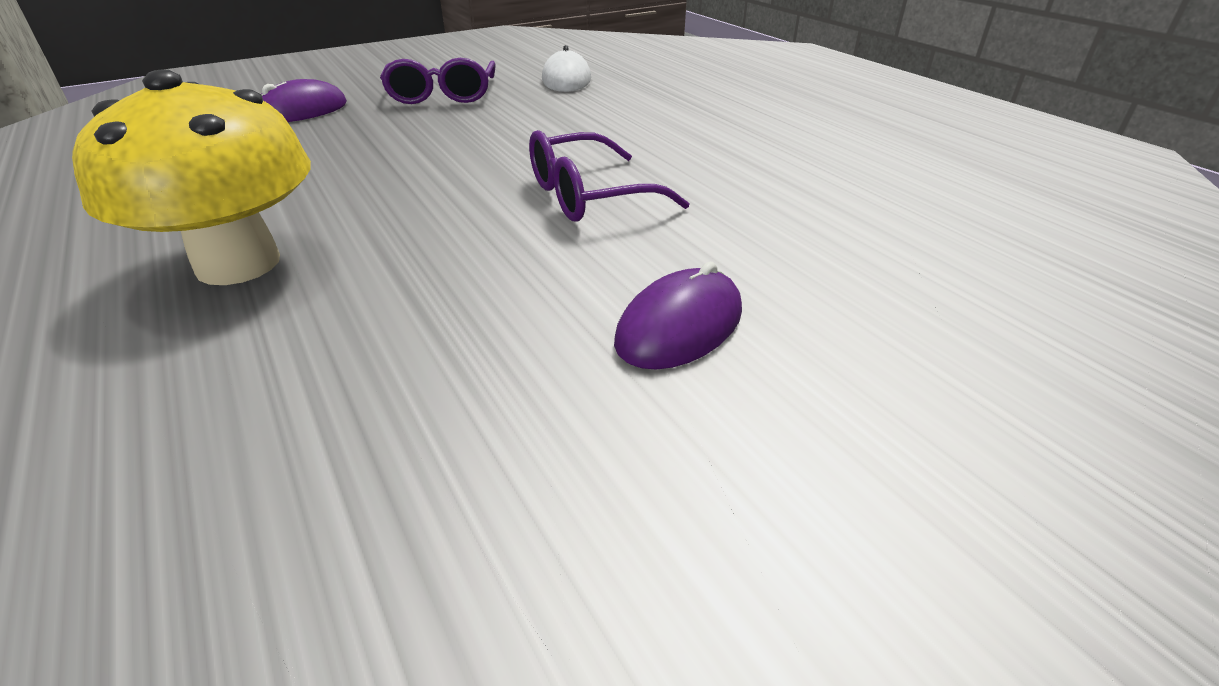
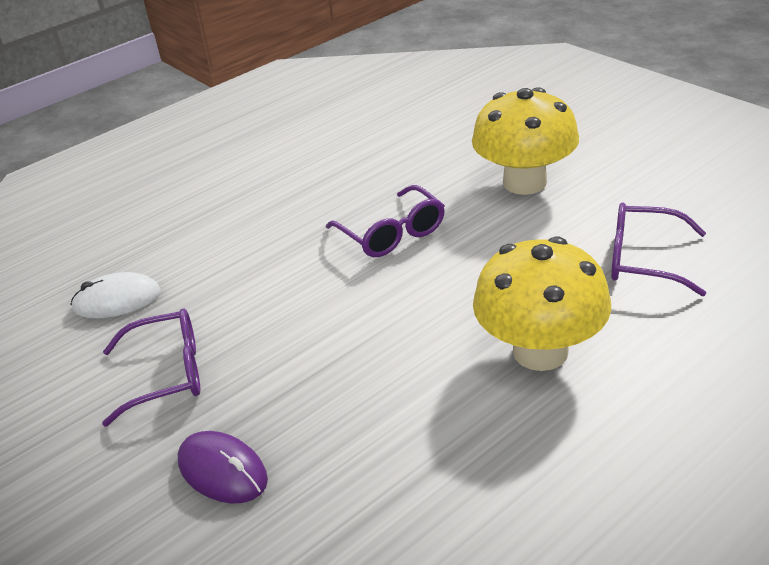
camera: 95 degrees left, 0 degrees up
(319, 418) = (644, 260): none -> purple glasses
(679, 326) = (524, 182): purple mouse -> yellow mushroom

